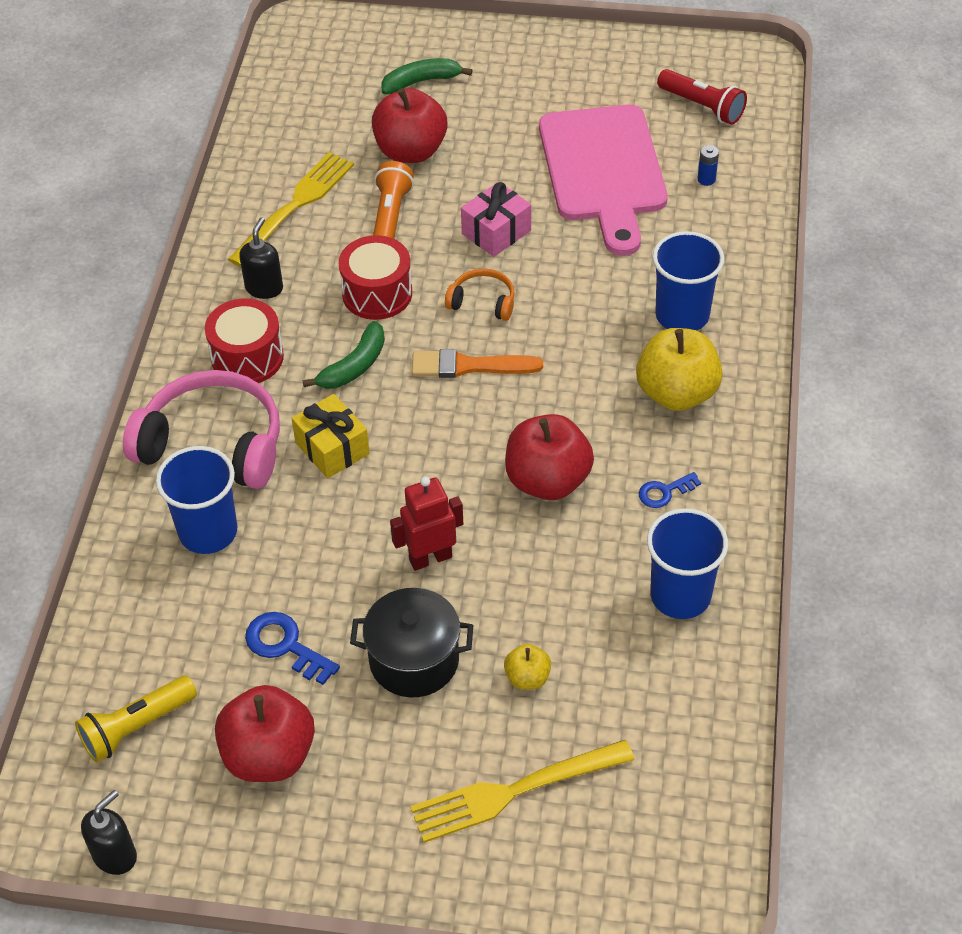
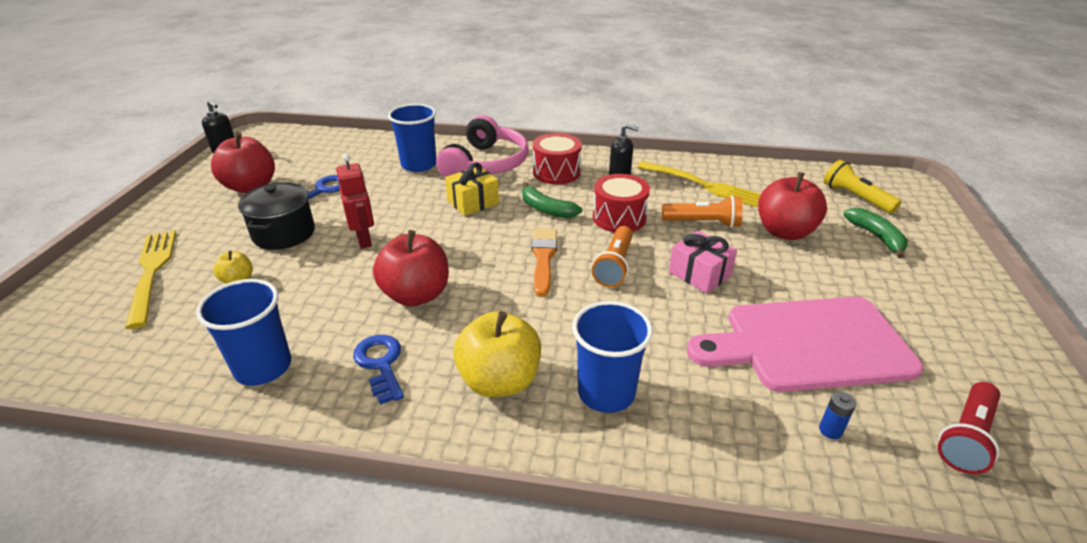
camera: 90 degrees right, 15 degrees down
(136, 727) = (297, 151): yellow flashlight -> yellow flashlight (855, 198)
(483, 302) = (614, 266): orange headphones -> orange flashlight
(664, 492) = (380, 364): blue key -> blue key, size x1.53

